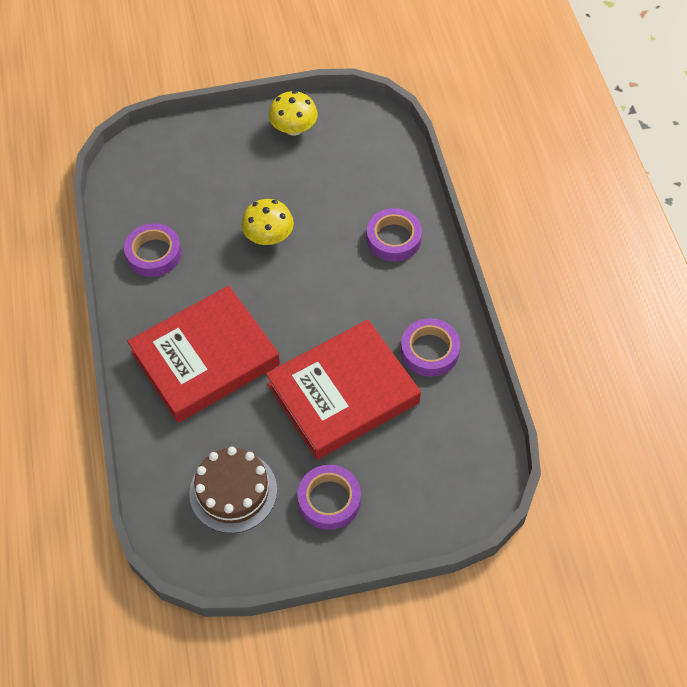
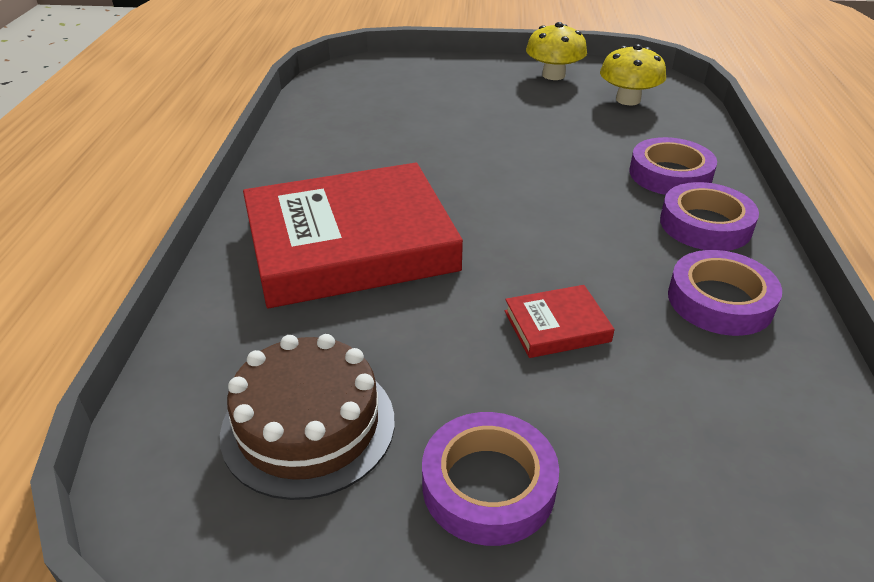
camera: 15 degrees right, 20 degrees down
(154, 254) = (336, 139): purple tape -> purple tape (705, 225)
(269, 236) = (492, 147): yellow mushroom -> yellow mushroom (628, 100)
(343, 393) = (556, 326): red book -> red book, size x0.41

